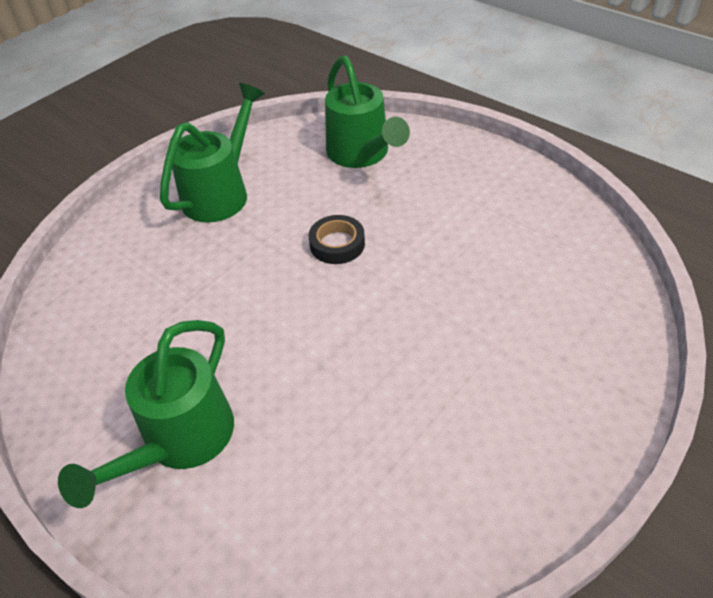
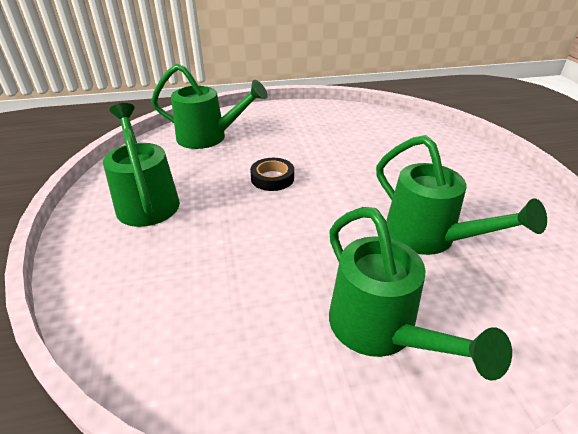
camera: 55 degrees left, 10 degrees down
(350, 420) = (428, 237): none -> green watering can

